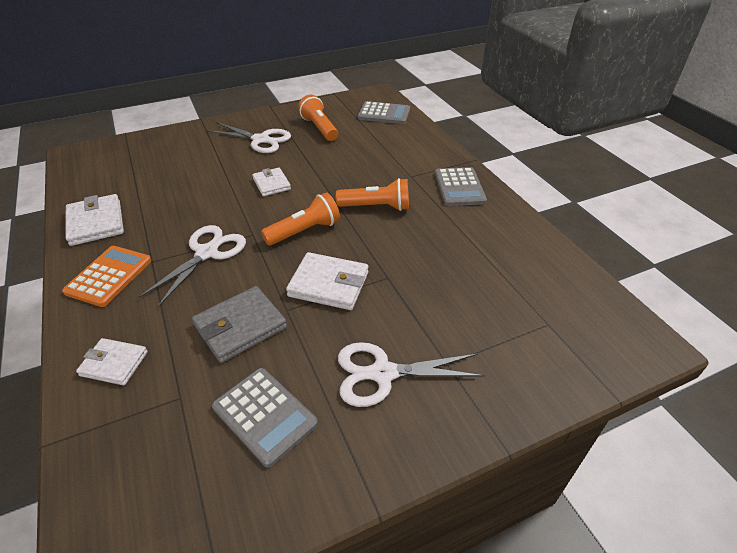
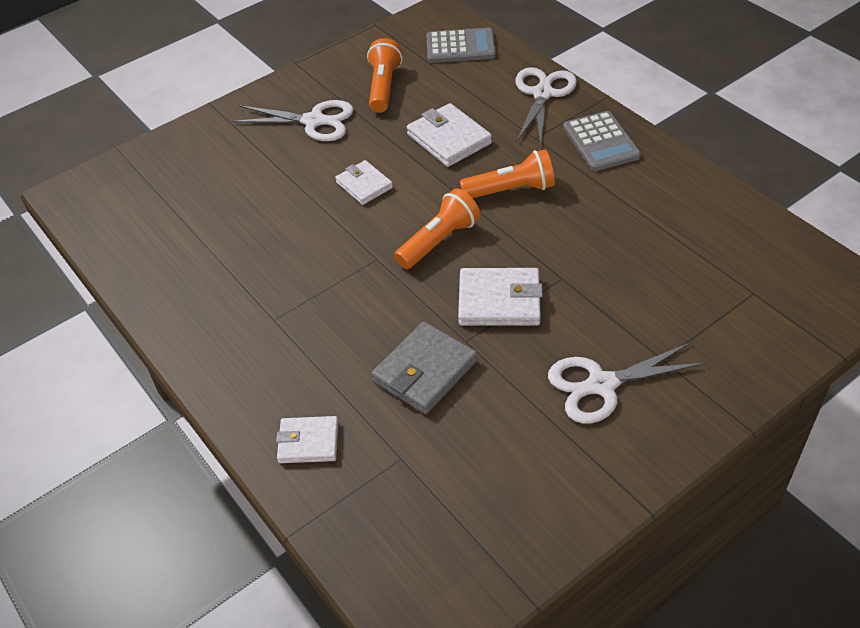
camera: 10 degrees left, 5 degrees up
(96, 223) = (170, 285): white wallet -> white wallet (449, 139)
(109, 276) = (235, 348): orange calculator -> none
(207, 253) = (335, 294): white scissors -> white scissors (542, 94)
(265, 415) = (500, 454): grey calculator -> none
(319, 128) = (383, 87): orange flashlight -> orange flashlight turned 45 degrees clockwise

